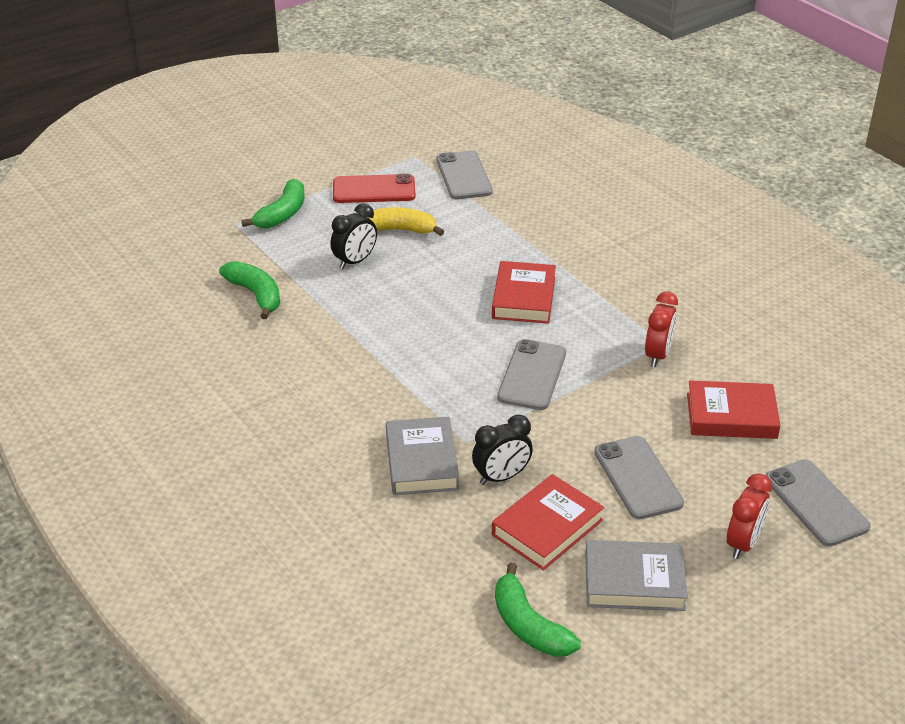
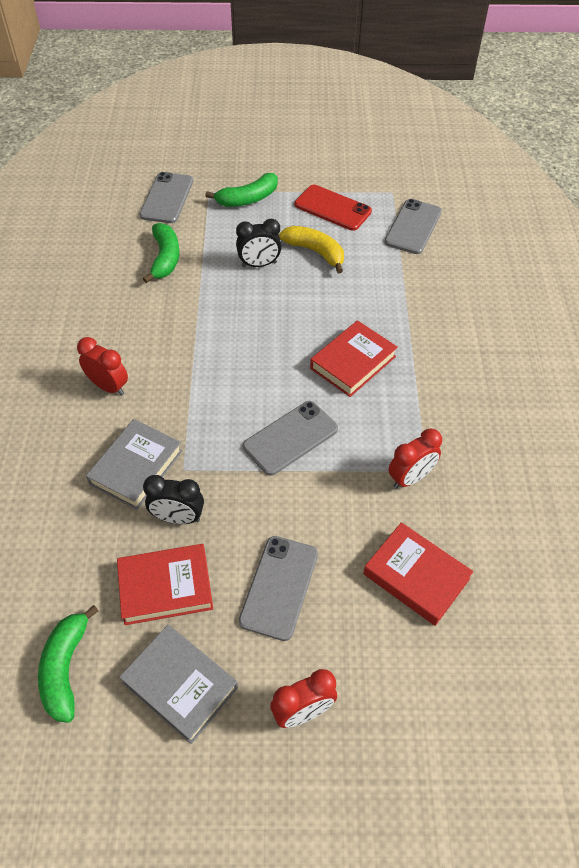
camera: 35 degrees right, 15 degrees up
(322, 417) = (108, 386): none -> red clock
(816, 503) = (406, 716): grey phone -> grey phone (167, 198)

